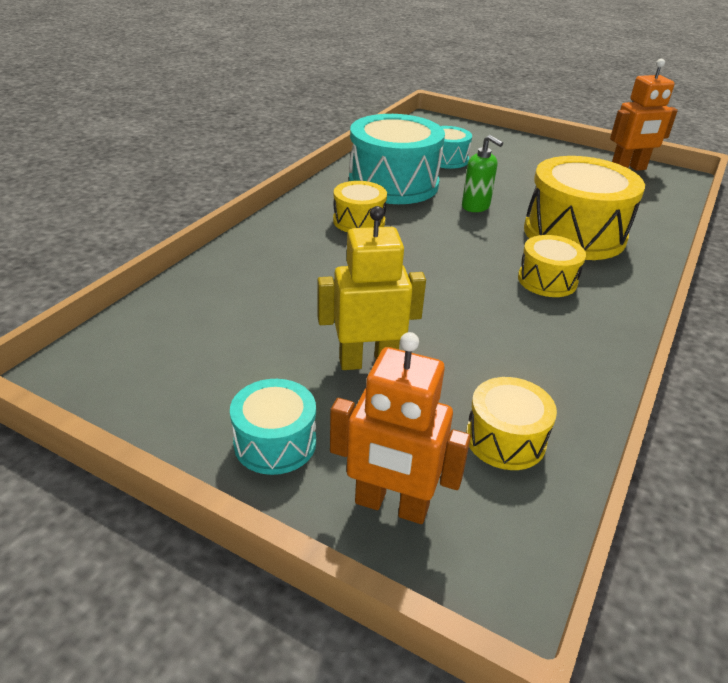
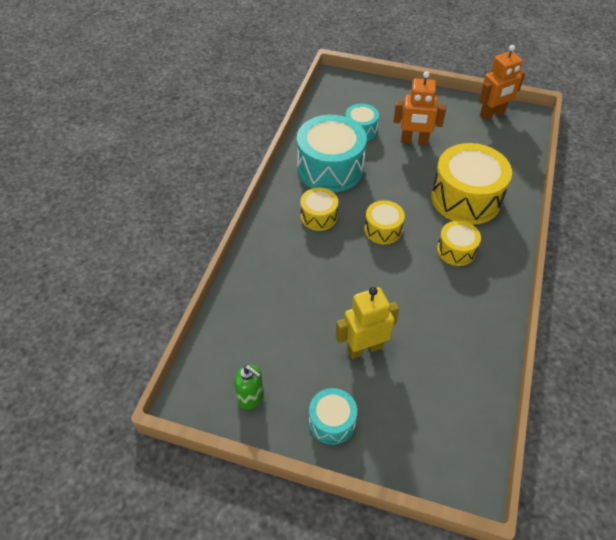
camera: 10 degrees left, 15 degrees up
(391, 505) = (407, 449): orange robot -> orange robot (414, 141)
(476, 207) = (394, 183): green soap dispenser -> green soap dispenser (251, 397)
(505, 439) = (456, 389): yellow drum -> yellow drum (383, 229)

